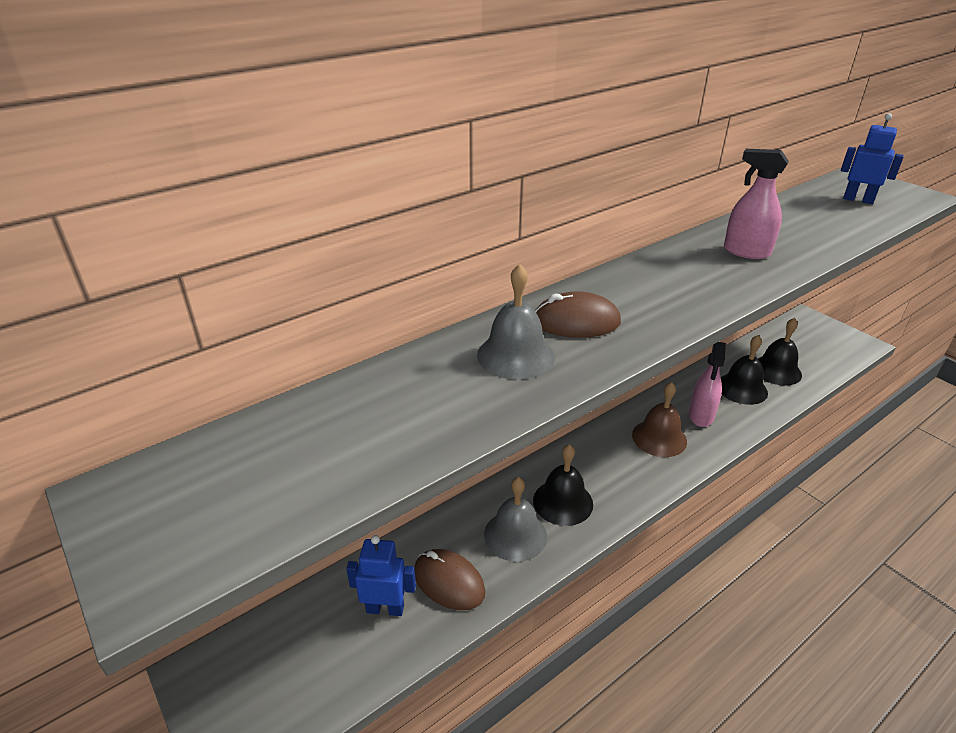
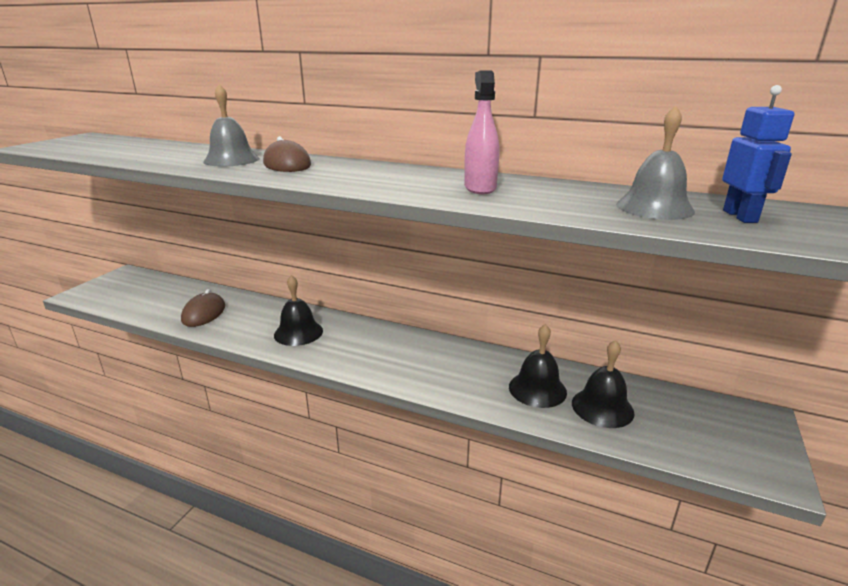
camera: 60 degrees right, 10 degrees down
(385, 608) = (177, 302): blue robot -> none
(515, 535) = (255, 324): grey bell -> grey bell (654, 207)
(659, 438) = (409, 357): brown bell -> none
(701, 416) = (463, 372): pink spray bottle -> none

